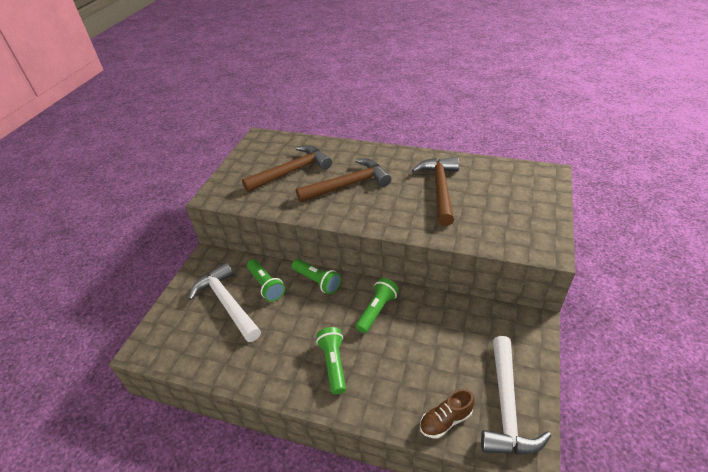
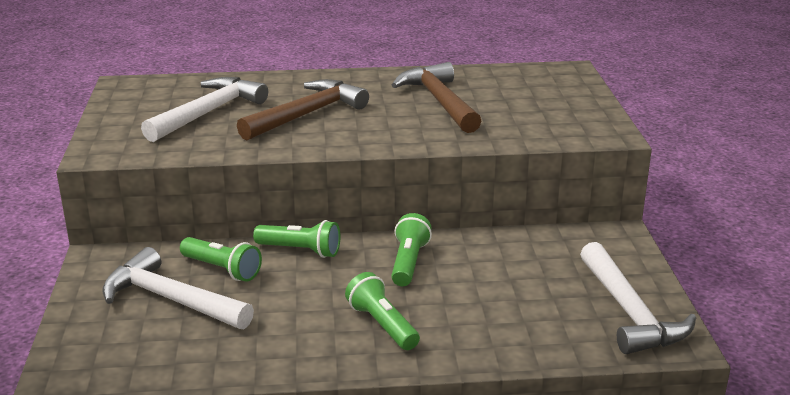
camera: 25 degrees left, 15 degrees down
(292, 171) = (208, 112): brown hammer -> white hammer
(445, 420) = (565, 341): brown shoe -> none

